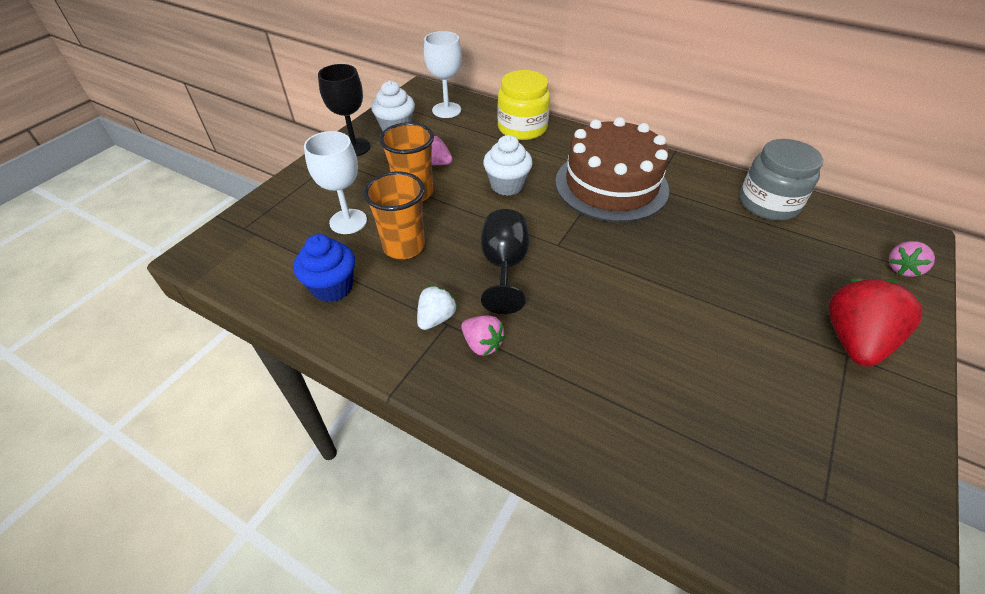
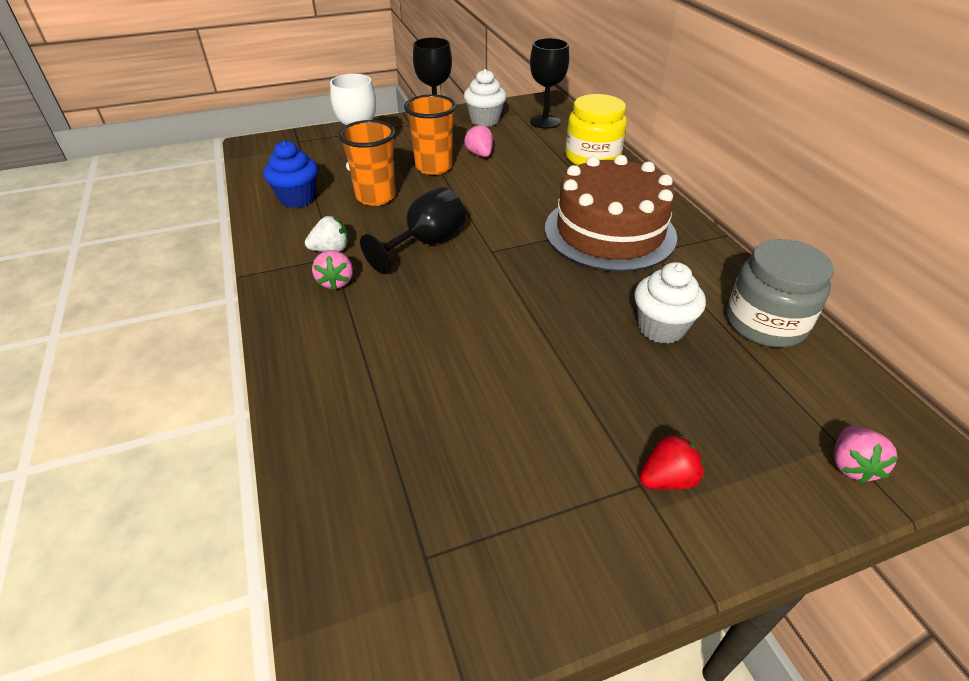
camera: 40 degrees right, 5 degrees down
(446, 110) = (545, 122): white goblet -> black goblet
(507, 185) = (513, 192): white cupcake -> white cupcake (661, 328)
(853, 340) = (667, 479): red strawberry -> red strawberry, size x0.54
(902, 269) = (851, 465): pink strawberry -> pink strawberry turned 75 degrees counterclockwise

